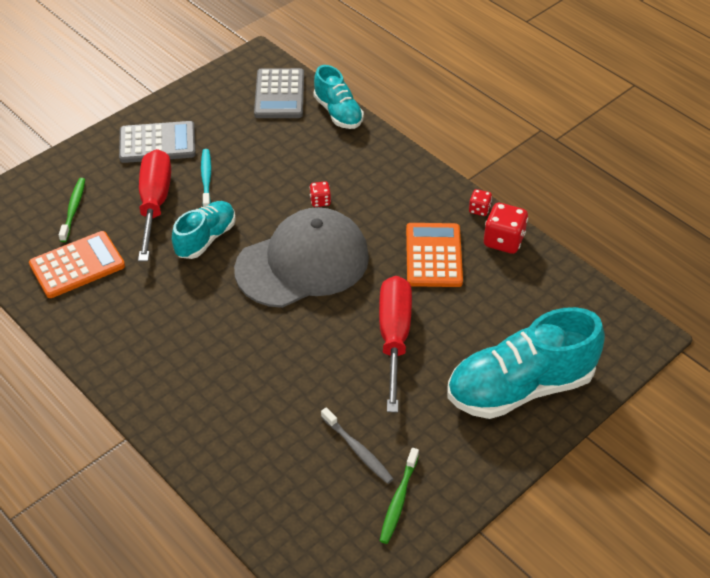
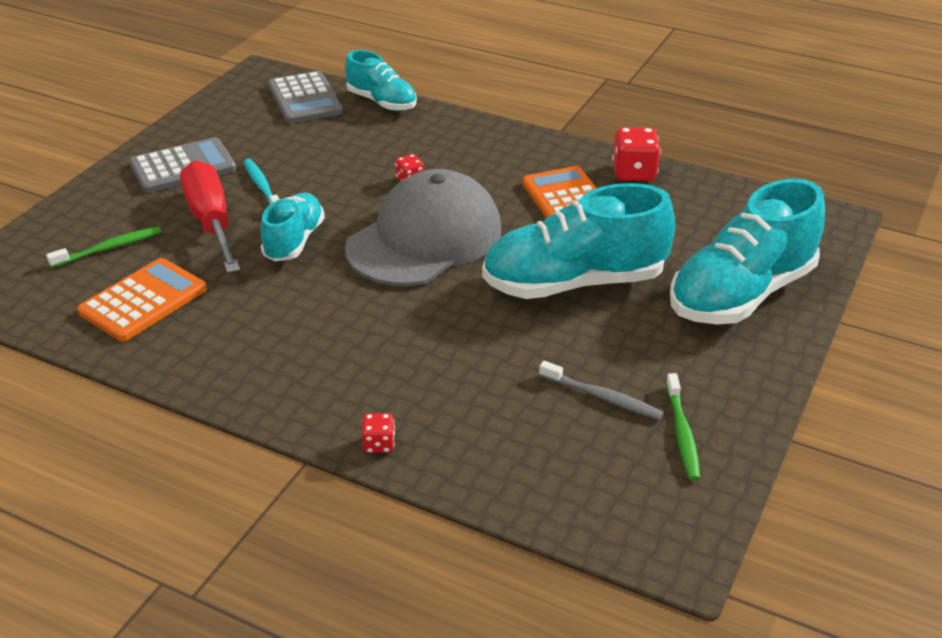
camera: 20 degrees left, 10 degrees down
(73, 209) = (109, 248): green toothbrush -> green toothbrush turned 75 degrees clockwise
(394, 338) = (574, 283): red screwdriver -> turquoise shoe
(479, 209) = (590, 152): red dice -> red dice (379, 444)

